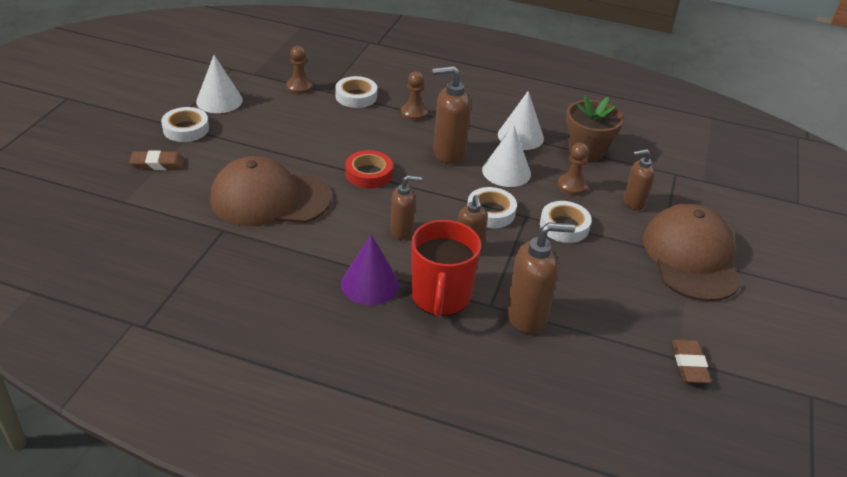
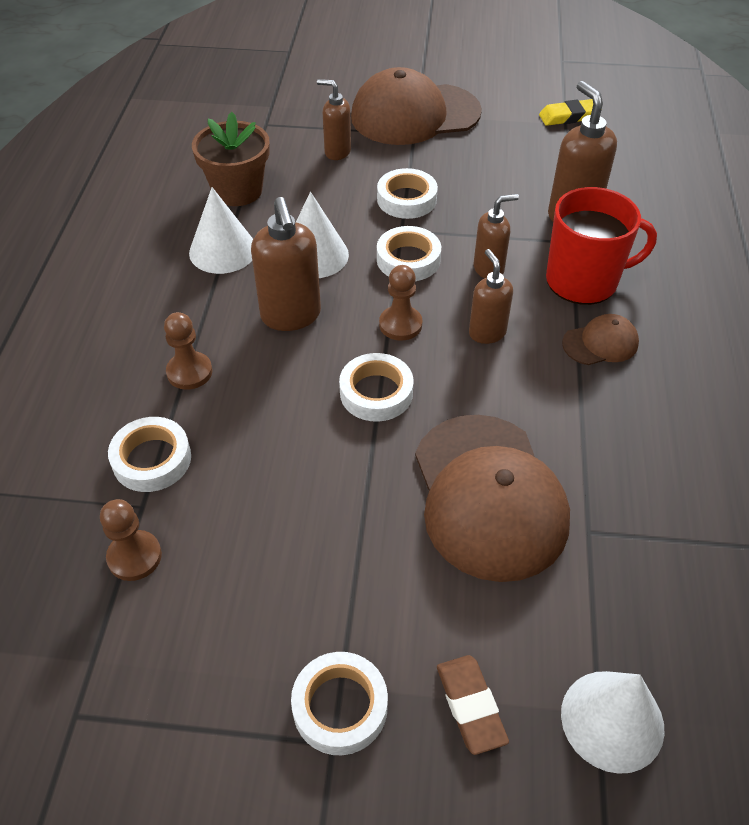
camera: 100 degrees left, 10 degrees up
(219, 100) = (217, 686): white cone -> white cone (612, 720)
(368, 174) = (376, 392): red tape -> white tape
(370, 284) = (600, 343): purple cone -> brown cap
(572, 186) = (324, 198): brown pawn -> brown pawn (400, 324)
(633, 202) = (337, 152): brown soap dispenser -> brown soap dispenser turned 135 degrees clockwise
(689, 364) = (569, 117): brown eraser -> yellow eraser

